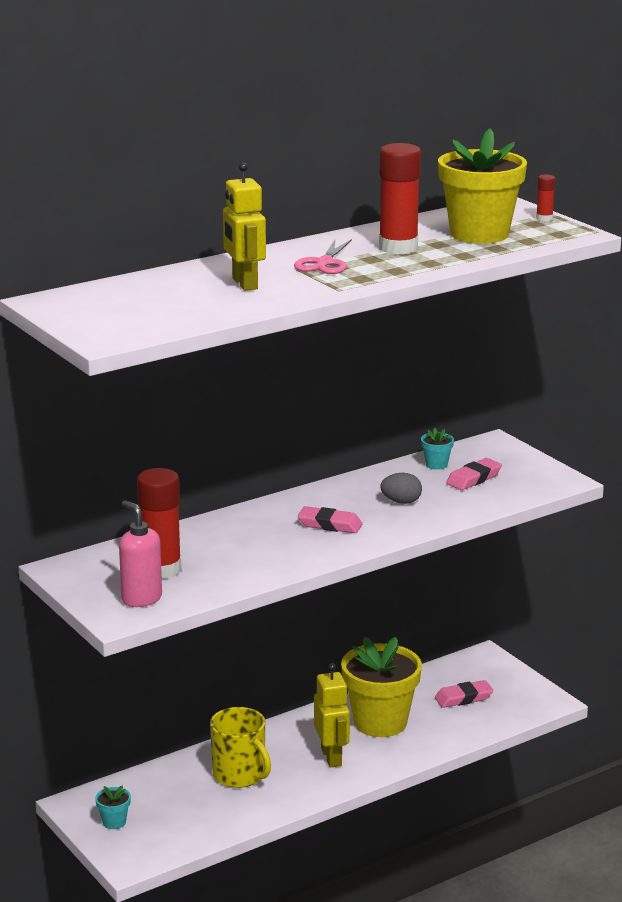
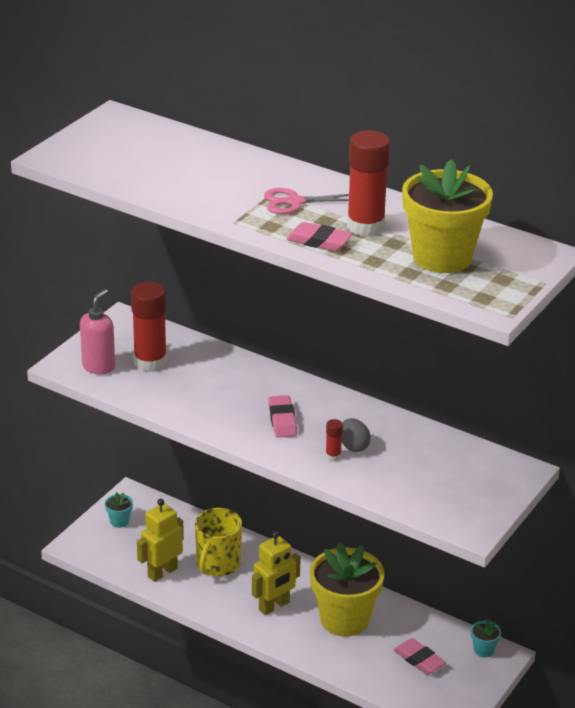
camera: 65 degrees right, 10 degrees up
(244, 284) = (215, 180): yellow robot -> yellow robot (162, 572)
(436, 464) = (445, 448): turquoise flower pot -> turquoise flower pot (483, 650)
(474, 479) = (433, 476): pink eraser -> pink eraser (319, 241)
(544, 218) = (522, 282): red glue stick -> red glue stick (333, 456)

